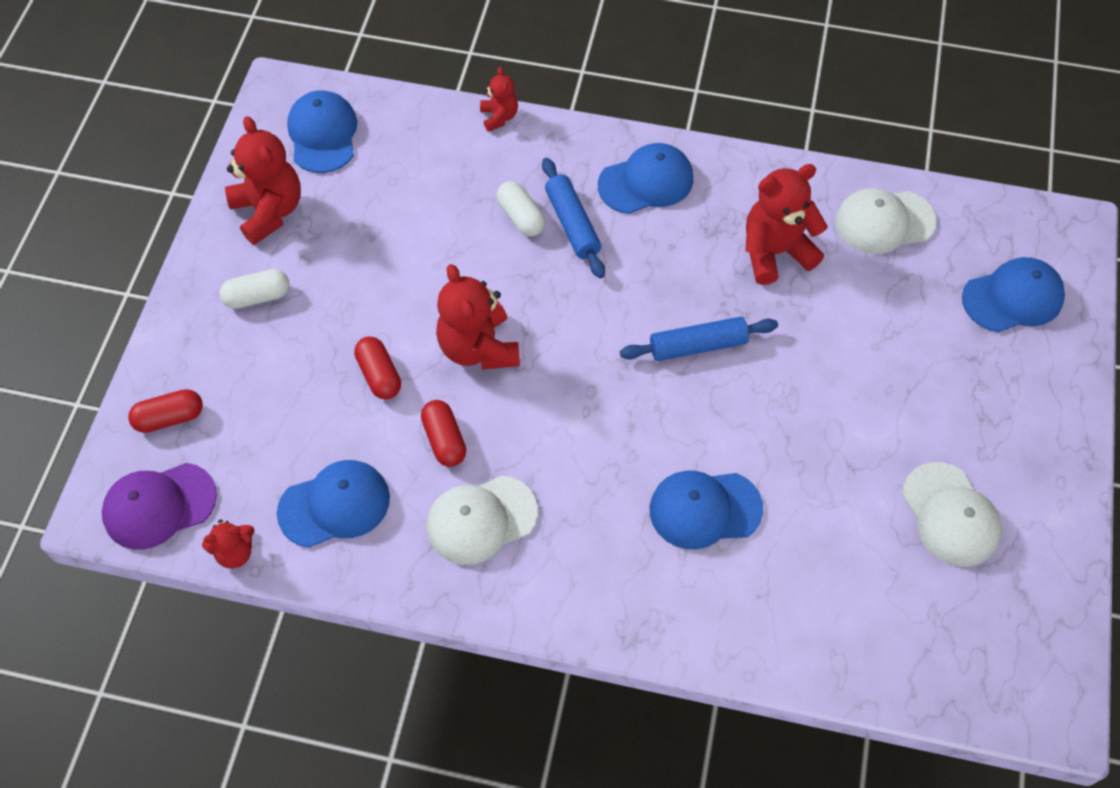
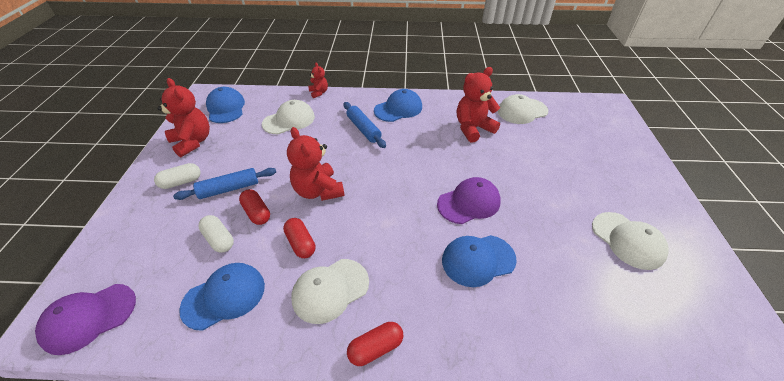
camera: 10 degrees left, 15 degrees down
(170, 418) = (110, 257): red capsule -> red capsule (376, 348)
(235, 552) = (144, 343): red teddy bear -> none
(438, 183) = (289, 120): none -> white cap
(521, 217) = (335, 129): white capsule -> white capsule (219, 239)
(697, 345) = (446, 173): blue rolling pin -> blue rolling pin (229, 189)
(720, 409) = (469, 203): none -> purple cap
(1013, 298) = (600, 133): blue cap -> none

